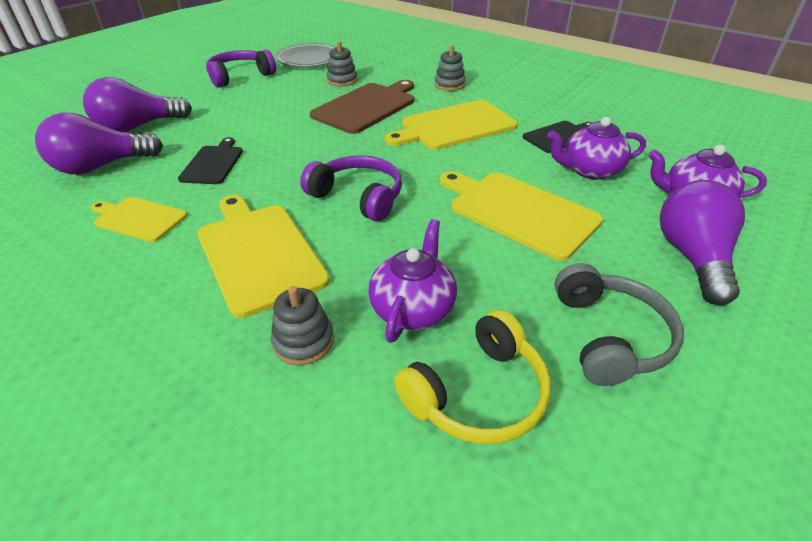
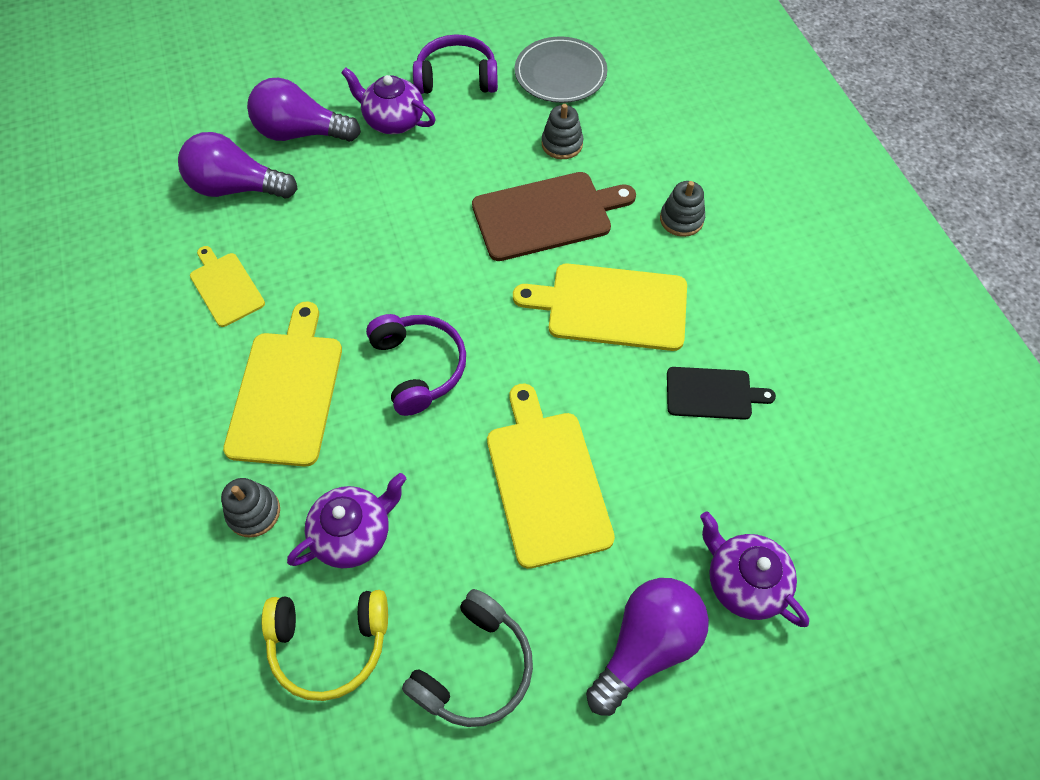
camera: 35 degrees right, 20 degrees up
(213, 163) = (330, 237): black cutting board -> none
(590, 170) = (683, 469): purple teapot -> purple teapot (393, 120)

